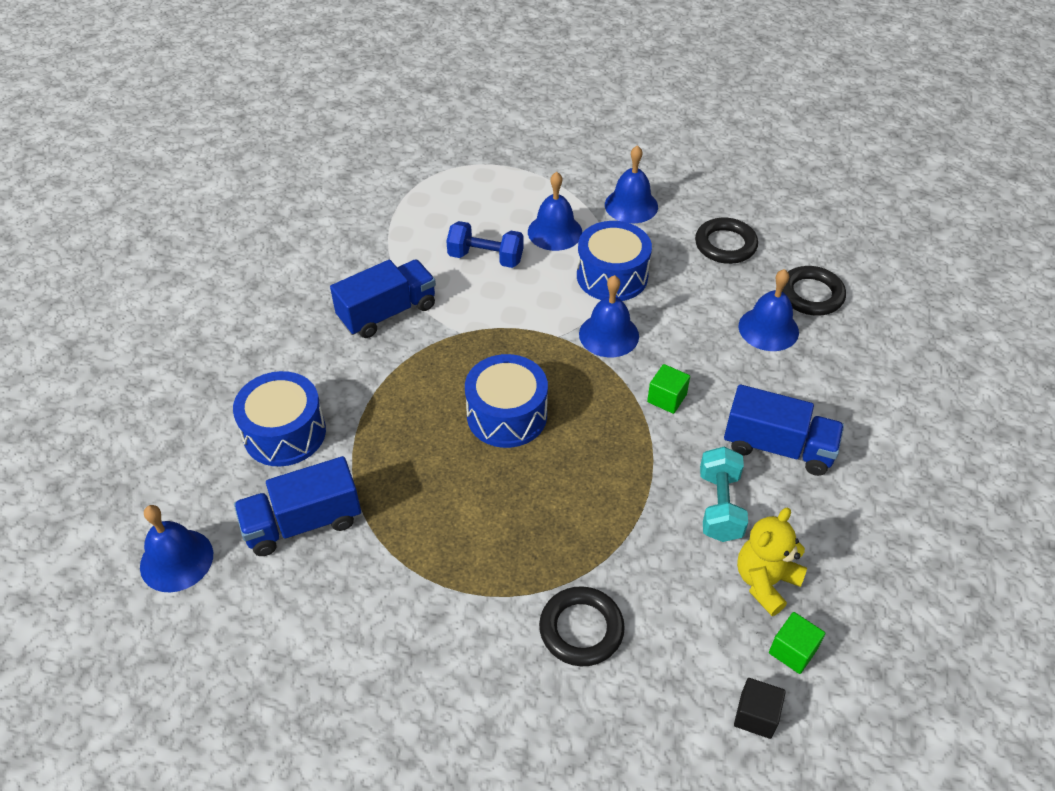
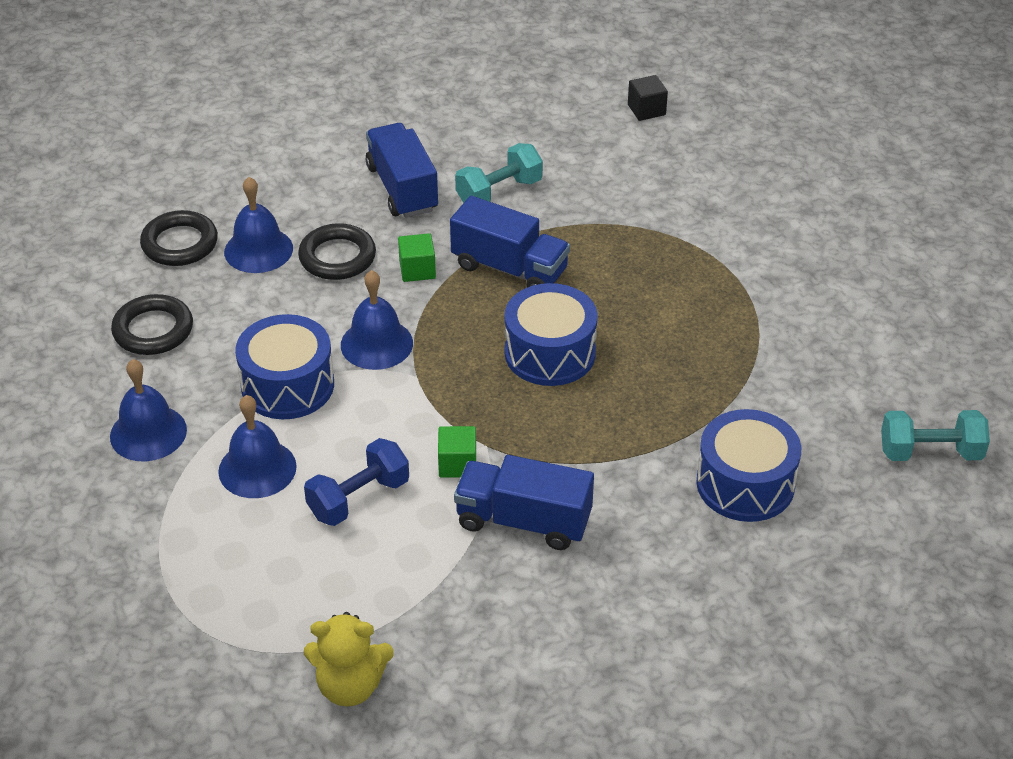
camera: 130 degrees left, 5 degrees down
(176, 560) = (930, 452): blue bell -> turquoise dumbbell
(303, 523) = (803, 403): blue truck -> blue truck (509, 268)
(485, 258) = (358, 498): blue dumbbell -> blue dumbbell turned 75 degrees clockwise
(581, 629) = (687, 207): black ring -> black ring (337, 257)
(765, 582) = (540, 145): yellow teddy bear -> yellow teddy bear (350, 686)
(793, 651) = (580, 113): green cube -> green cube (457, 464)

